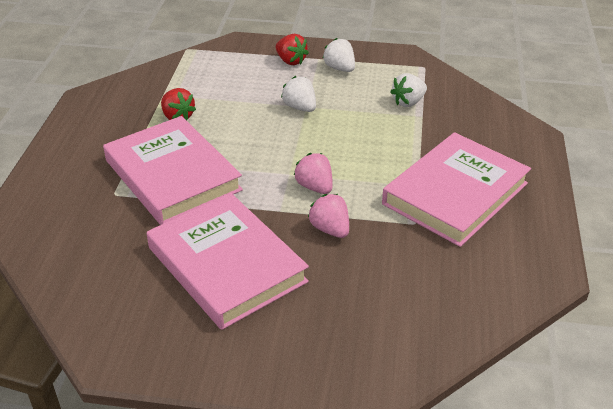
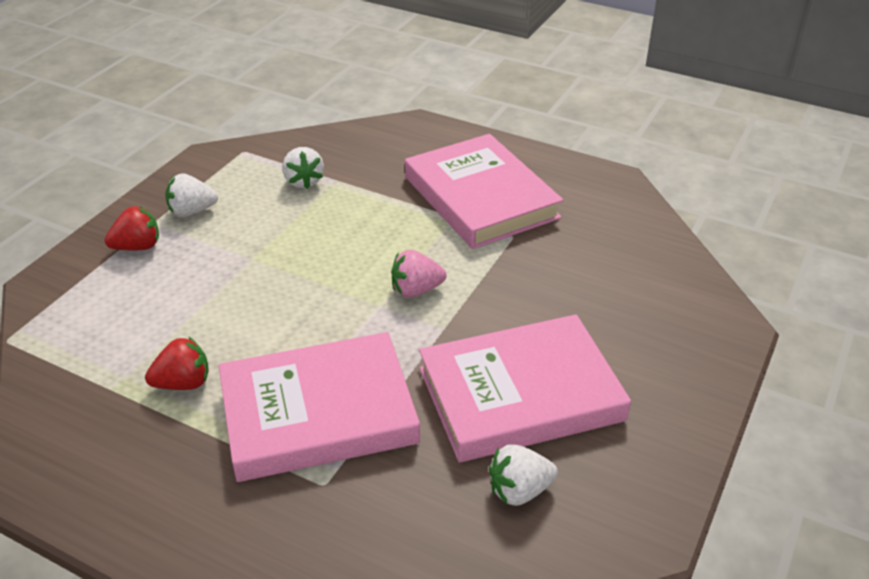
camera: 70 degrees left, 0 degrees up
(300, 107) = (250, 264): white strawberry -> white strawberry (519, 490)
(330, 229) = (495, 297): pink strawberry -> none

